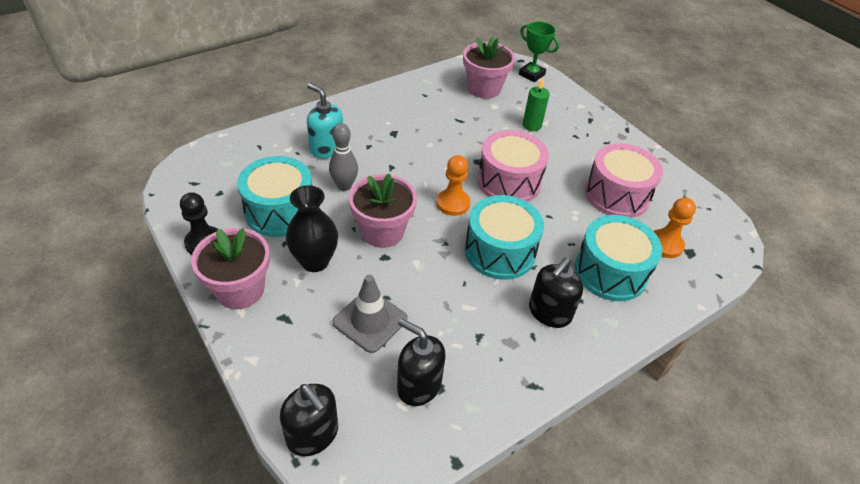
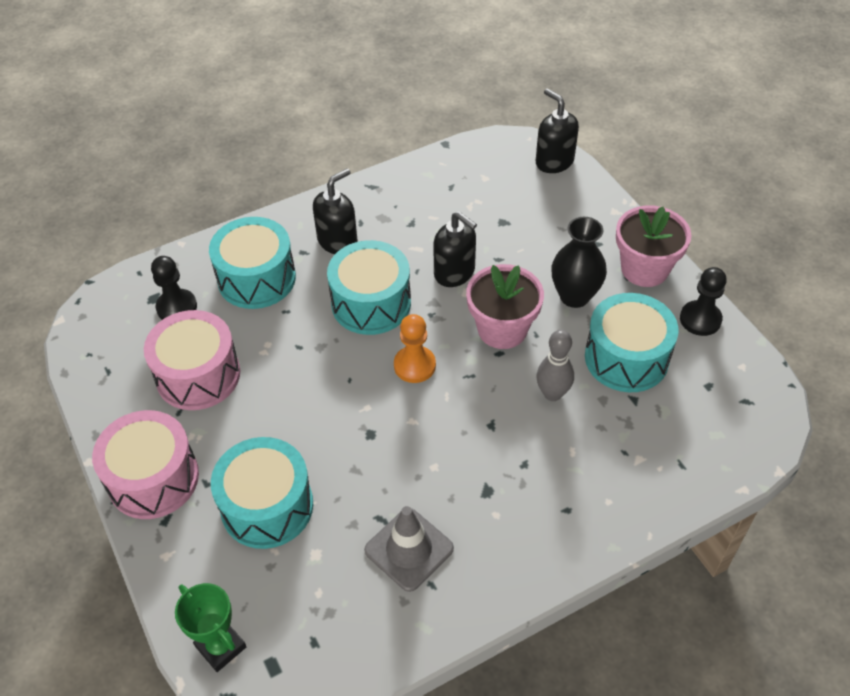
camera: 170 degrees left, 5 degrees up
(327, 148) = (584, 459): turquoise soap dispenser -> none
(370, 320) = (513, 238): grey traffic cone -> grey traffic cone (409, 549)
(418, 385) = (470, 189): black soap dispenser -> black soap dispenser (454, 273)
(484, 88) = (323, 602): pink flower pot -> none
(509, 181) = (334, 398): pink drum -> pink drum (153, 478)
(532, 125) = (267, 506): green candle -> turquoise drum
(665, 245) = (177, 307): orange pawn -> black pawn

